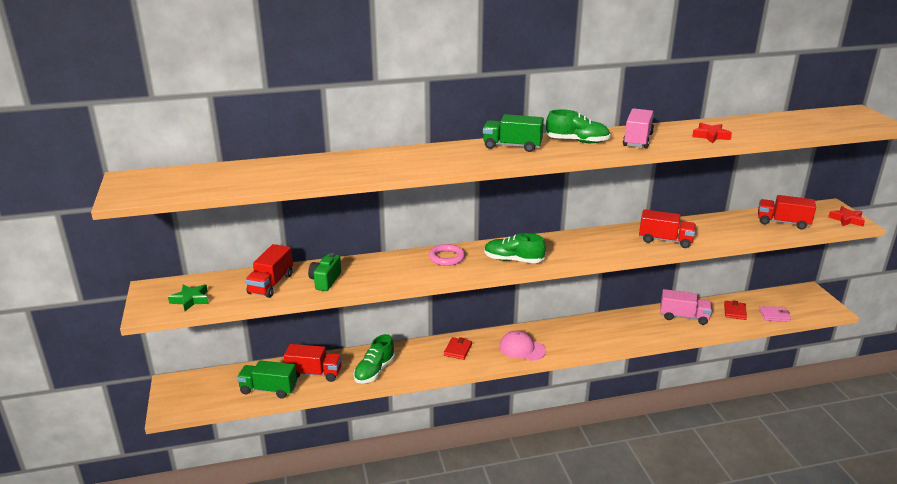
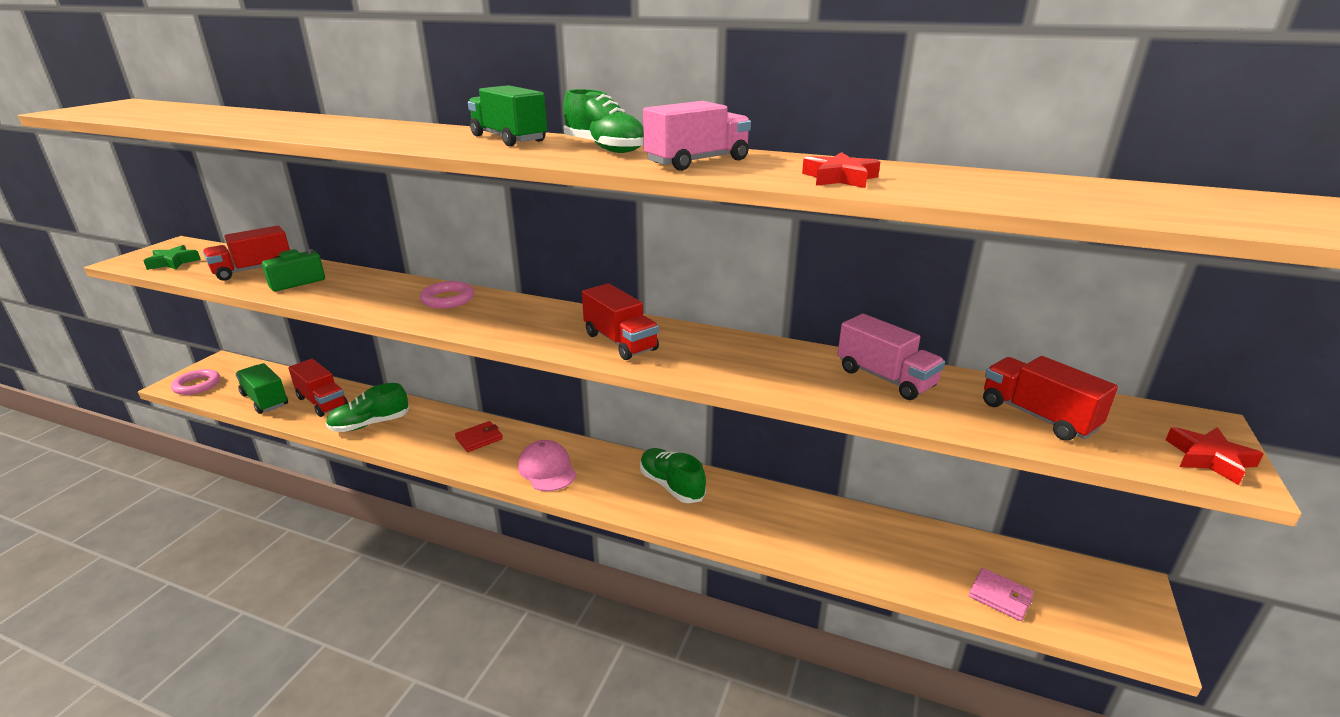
camera: 35 degrees right, 0 degrees up
(190, 403) = (197, 385): none -> pink ring
(513, 260) = (509, 325): green shoe -> green shoe (671, 485)
(665, 240) = (761, 371): red truck -> red truck (620, 342)
(683, 317) = (827, 527): pink truck -> pink truck (885, 378)
(734, 312) = (928, 557): red wallet -> none

